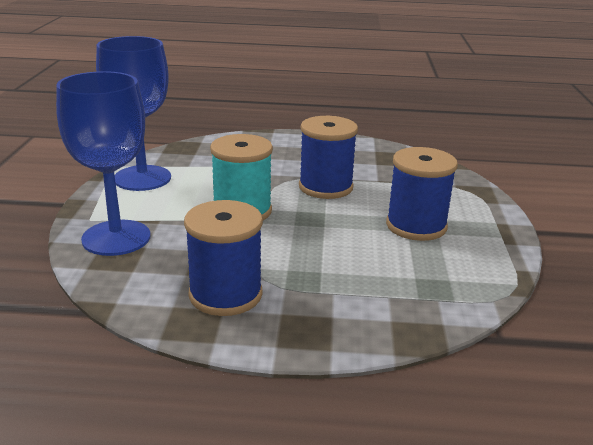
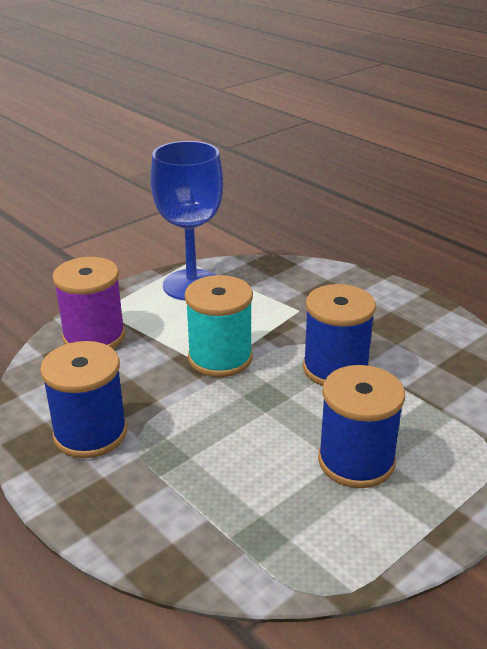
camera: 45 degrees right, 5 degrees up
(116, 238) = (94, 337): blue goblet -> purple spool

